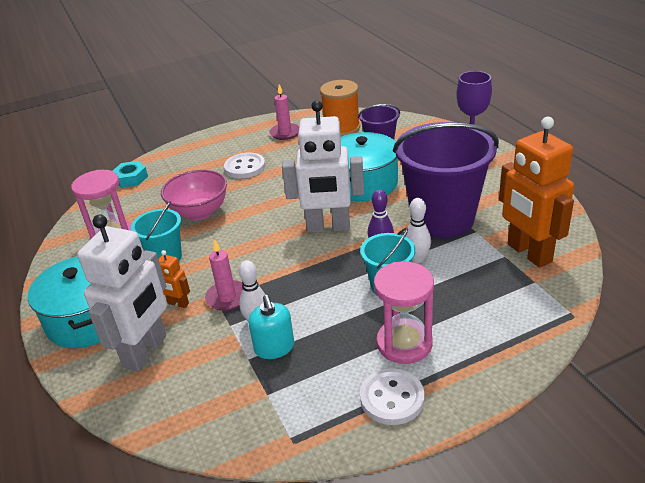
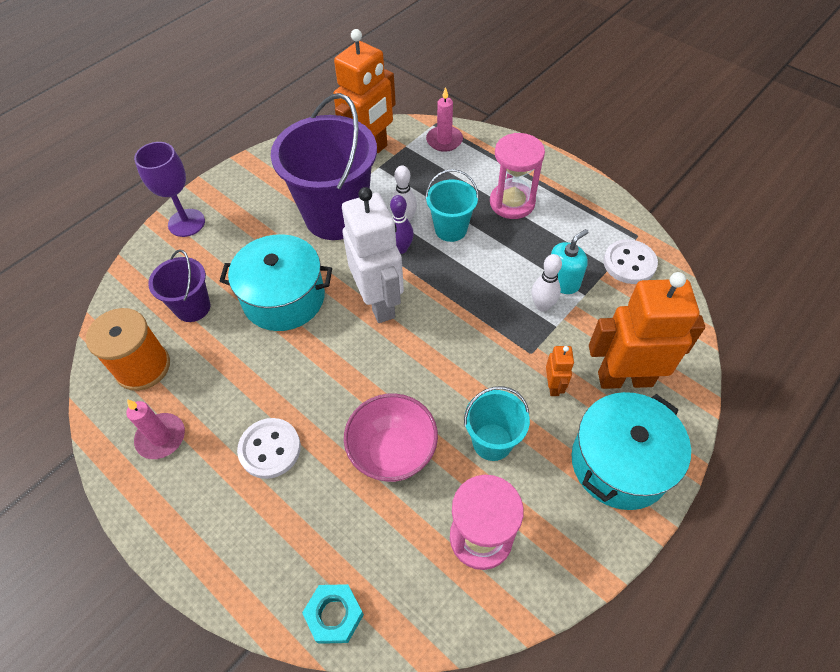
camera: 115 degrees left, 20 degrees up
(146, 351) = (624, 378): white robot -> orange robot
(227, 297) = (523, 345): pink candle -> pink candle (444, 140)
(392, 398) = (567, 196): white button -> white button (629, 263)

